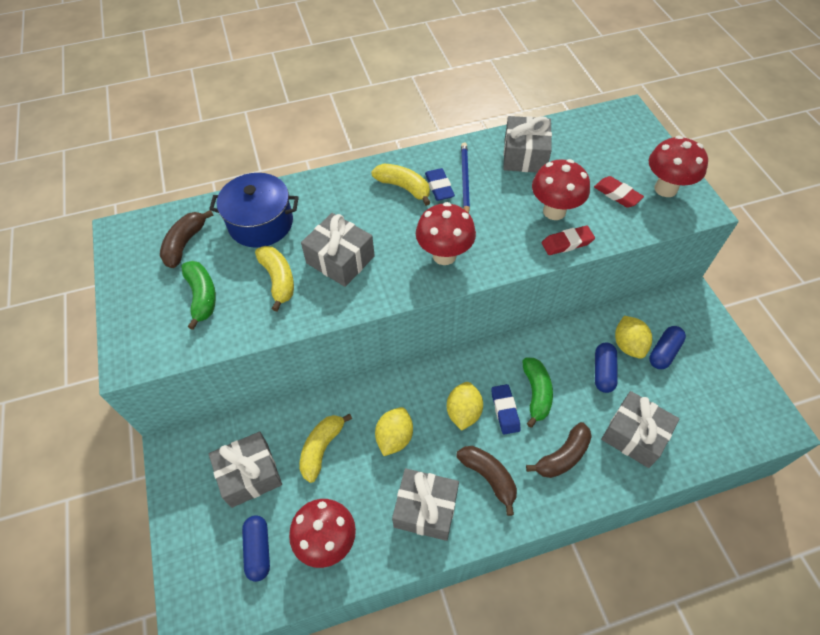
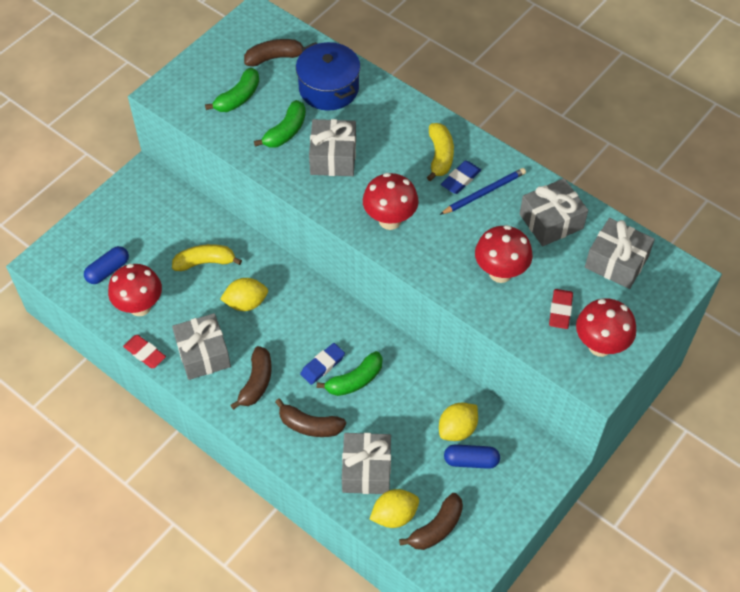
camera: 55 degrees right, 0 degrees up
(250, 474) = (156, 231): grey gift -> grey gift (616, 262)
(278, 280) = (286, 131): yellow banana -> green banana
(463, 412) = (300, 337): yellow lemon -> yellow lemon (394, 515)
(567, 243) = (470, 297): red eraser -> red eraser (145, 353)
(603, 372) = (413, 421): blue capsule -> none
(718, 413) = (436, 528): none -> brown banana

